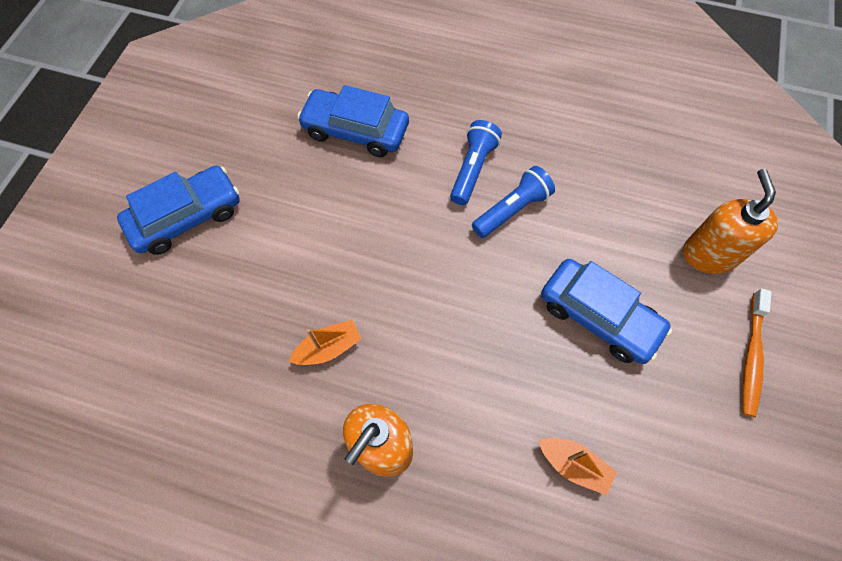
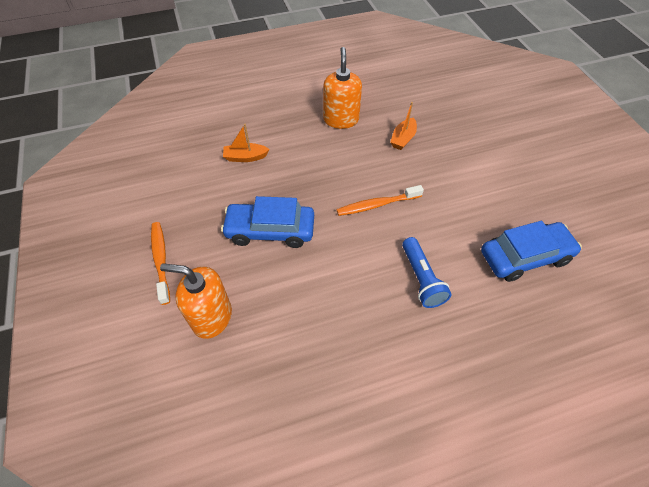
camera: 145 degrees right, 10 degrees down
(186, 217) = (543, 150): blue car -> none
(449, 272) = (377, 205): none -> orange toothbrush
(512, 210) = (370, 265): blue flashlight -> none
(709, 254) = (211, 317): orange soap dispenser -> orange soap dispenser turned 135 degrees clockwise

